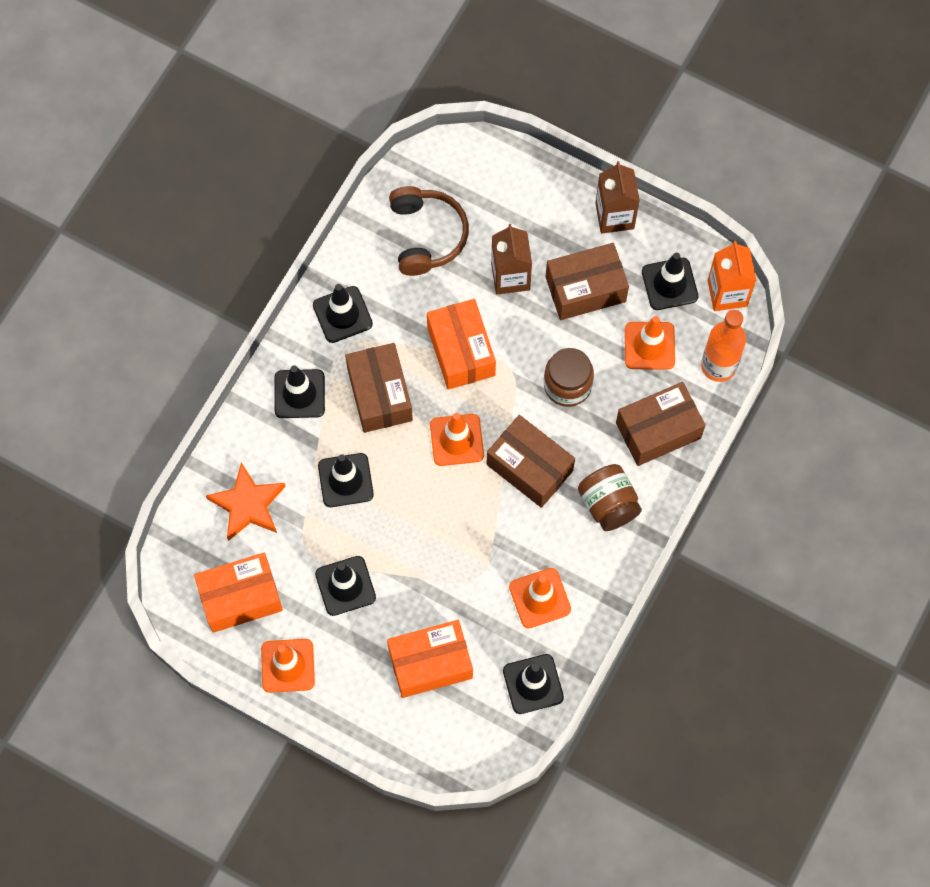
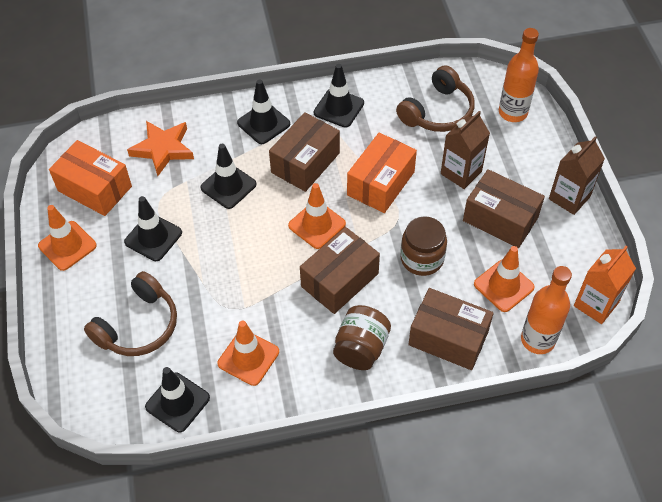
camera: 50 degrees right, 15 degrees down
(430, 663) = (138, 326): orange box -> brown headphones
(486, 175) = (512, 112): none -> orange bottle
(529, 467) = (340, 280): brown box -> brown box turned 45 degrees clockwise
(669, 284) = (561, 264): black traffic cone -> none

